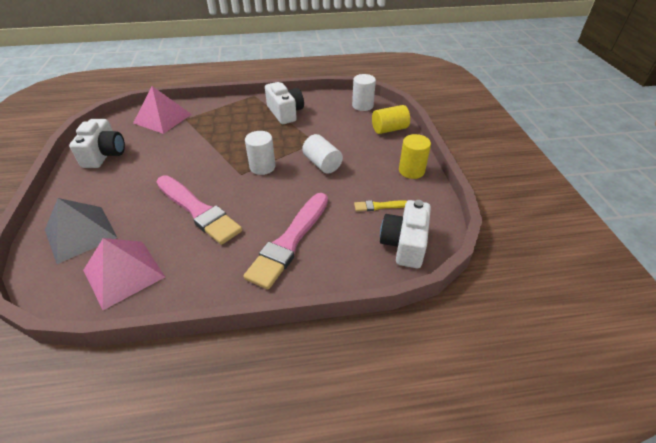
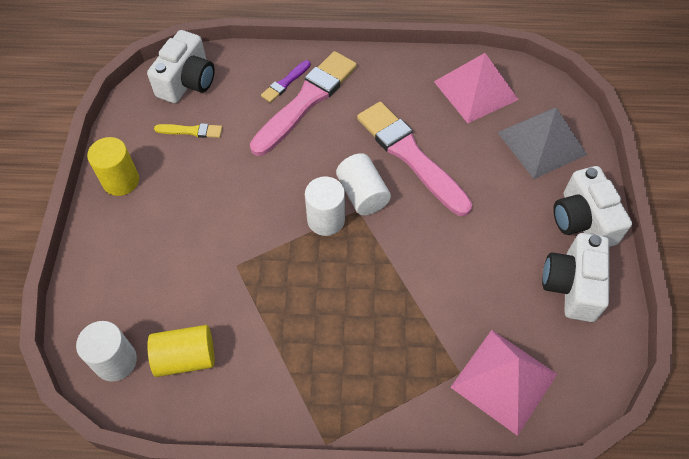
camera: 170 degrees left, 15 degrees up
(285, 113) = (270, 361): white camera -> white camera (583, 220)
(313, 255) = (285, 83): none -> purple brush
(322, 164) = (239, 213): white cylinder -> white cylinder (362, 194)
(389, 129) = (103, 278): yellow cylinder -> yellow cylinder (185, 357)

